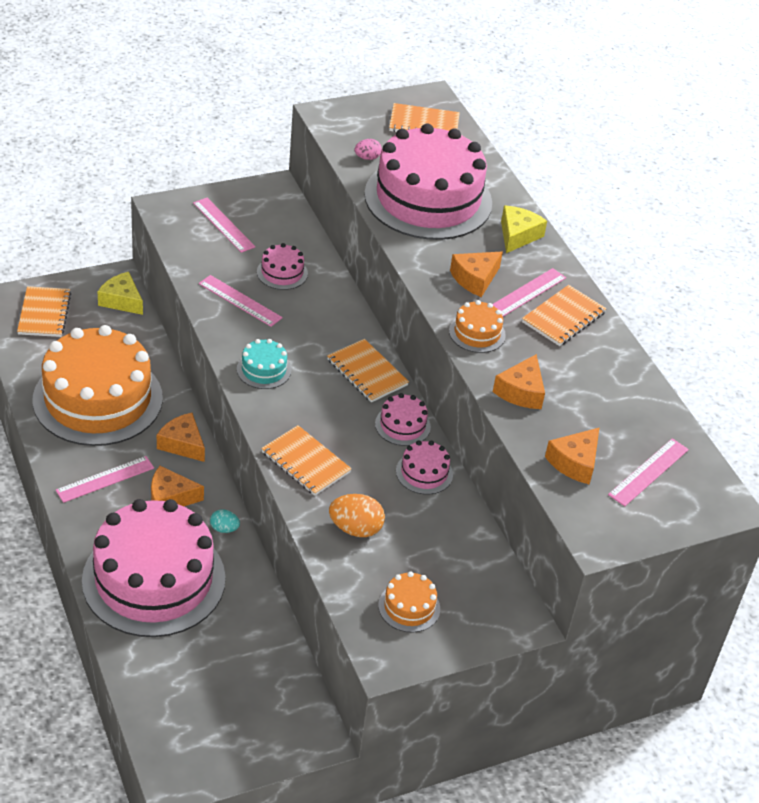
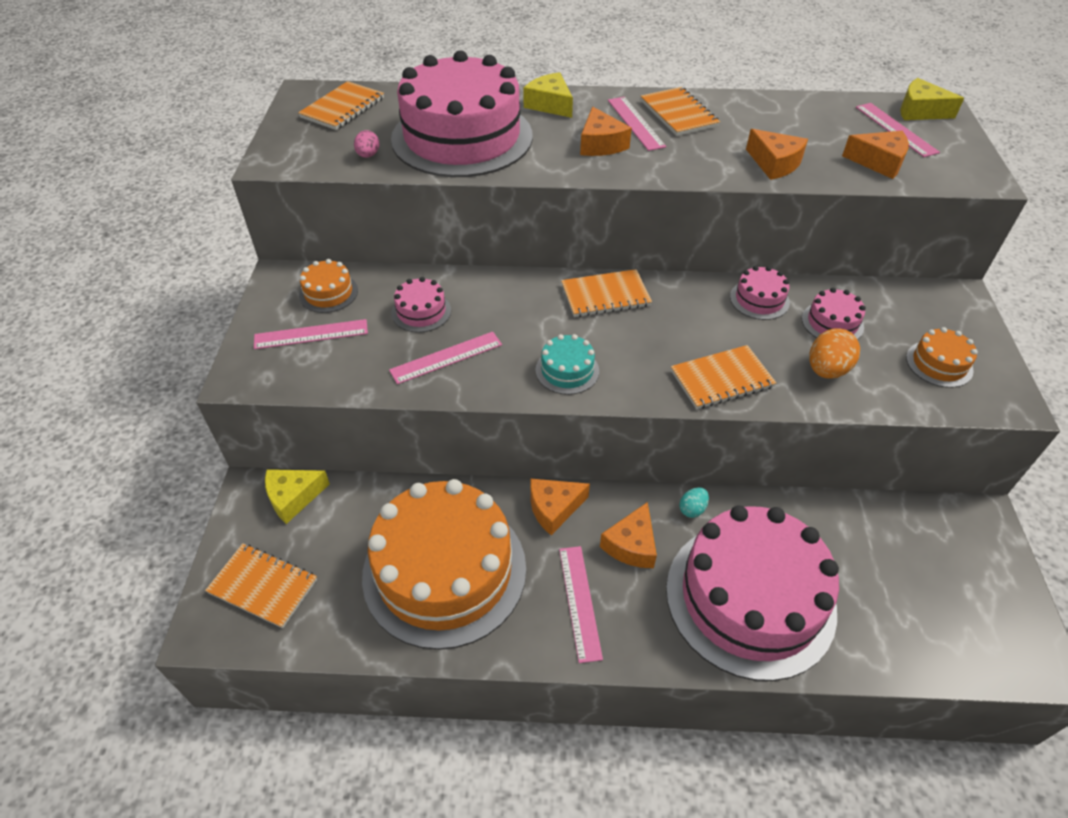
camera: 60 degrees left, 5 degrees up
(402, 425) = (689, 294): pink cake -> pink cake (832, 323)
(477, 333) = (681, 165): orange cake -> orange cake (328, 293)
(575, 462) = (878, 162): orange cheese -> orange cheese turned 45 degrees counterclockwise
(702, 489) = (920, 111): none -> yellow cheese

